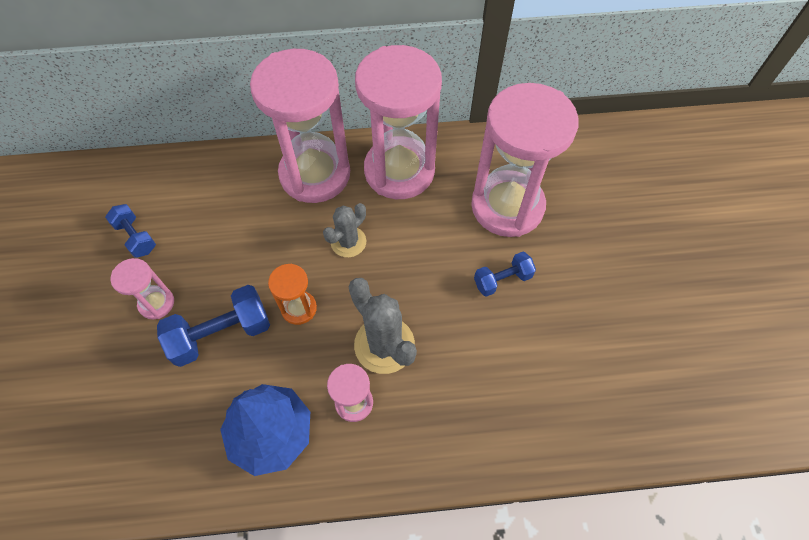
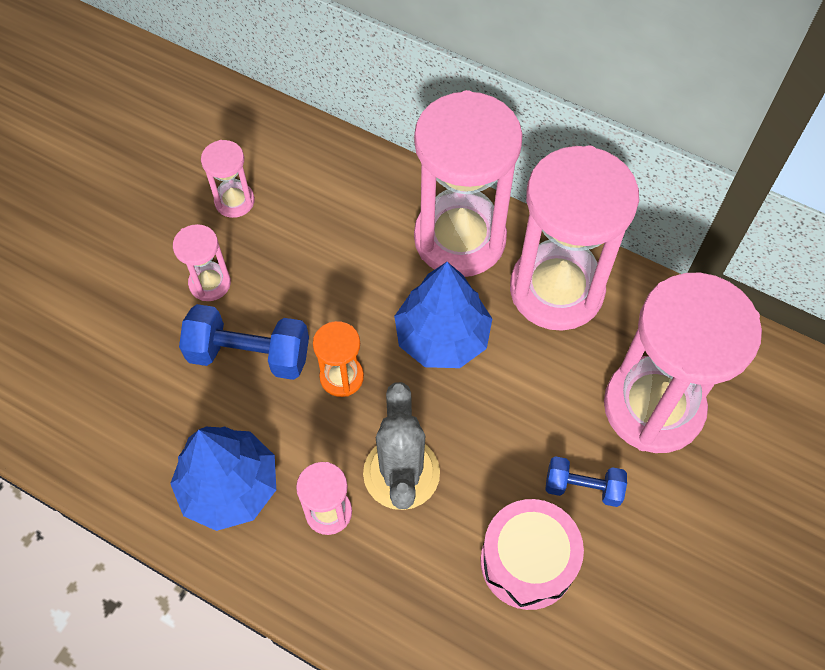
camera: 35 degrees right, 0 degrees up
(136, 237) = (234, 201): blue dumbbell -> pink hourglass
(348, 242) = (442, 337): grey cactus -> blue tree
(503, 347) = (527, 561): none -> pink drum

